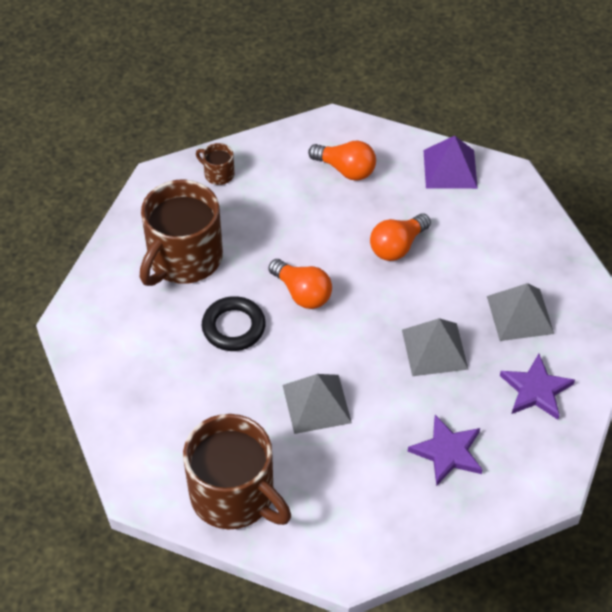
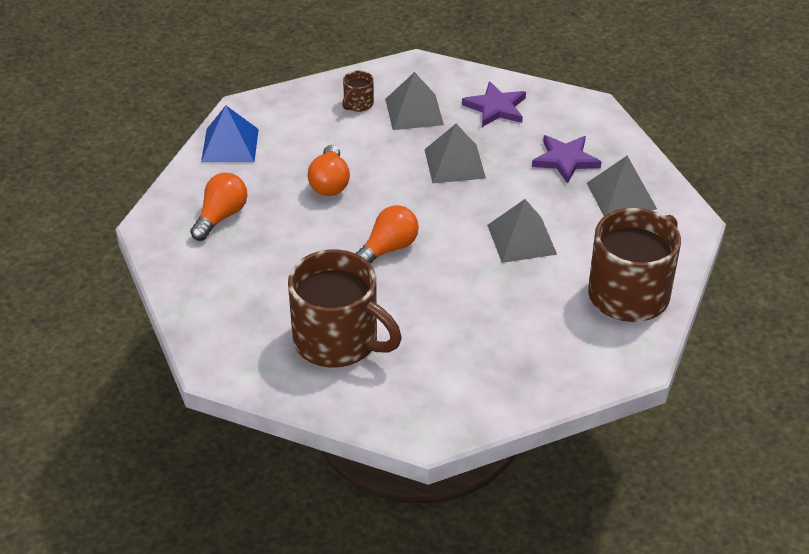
camera: 90 degrees left, 10 degrees down
(218, 174) = (213, 316): brown mug -> brown mug (358, 104)
(233, 327) = (432, 298): black ring -> none
(389, 502) = (621, 196): none -> grey pyramid
(397, 246) = (330, 183): orange light bulb -> orange light bulb turned 45 degrees clockwise
(450, 169) = (230, 145): purple pyramid -> blue pyramid

